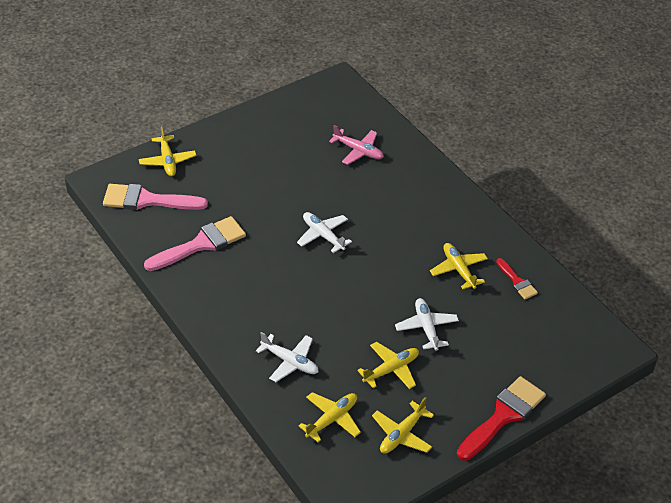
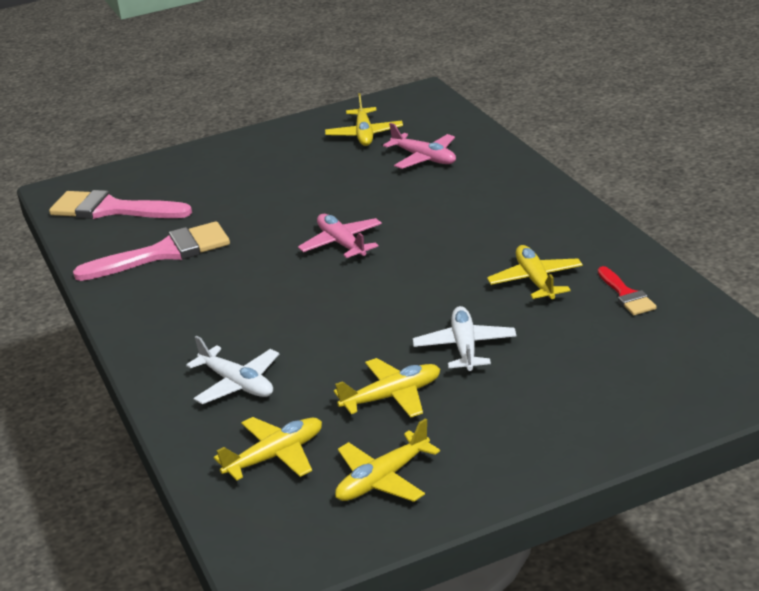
camera: 15 degrees right, 15 degrees down
(167, 161) = (157, 172): yellow plane -> yellow plane (364, 134)
(323, 235) = (342, 244): white plane -> pink plane
(503, 416) = (562, 460): red brush -> none

